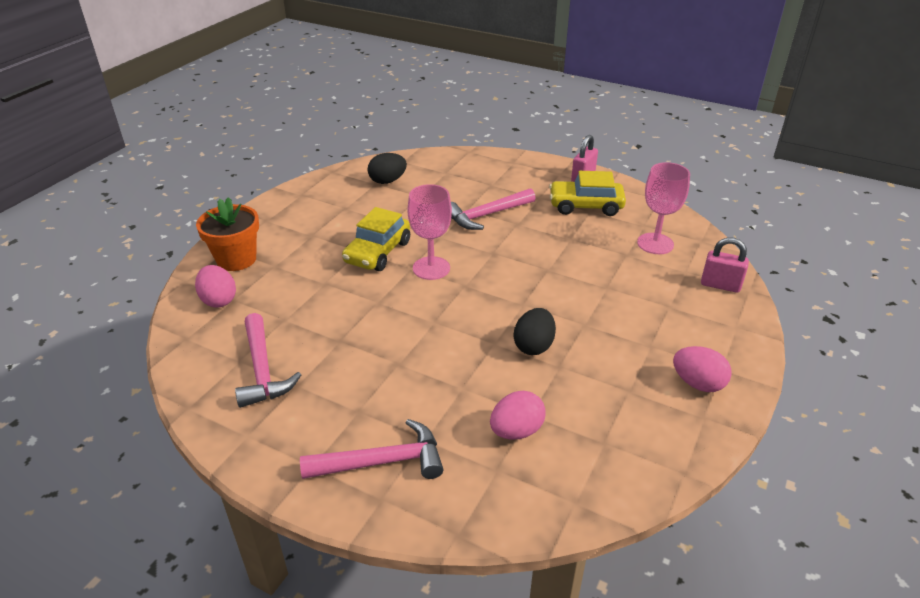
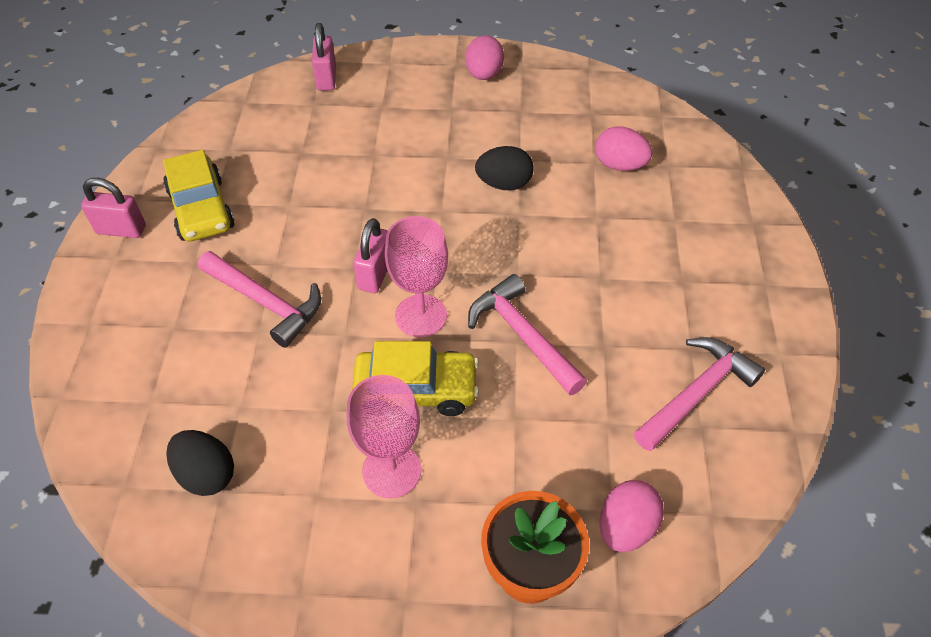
camera: 115 degrees left, 15 degrees up
(382, 461) = (720, 237): pink hammer -> pink hammer (522, 335)
(480, 259) = (375, 274): none -> pink padlock
(655, 243) = (267, 133): pink goblet -> pink goblet (391, 470)

